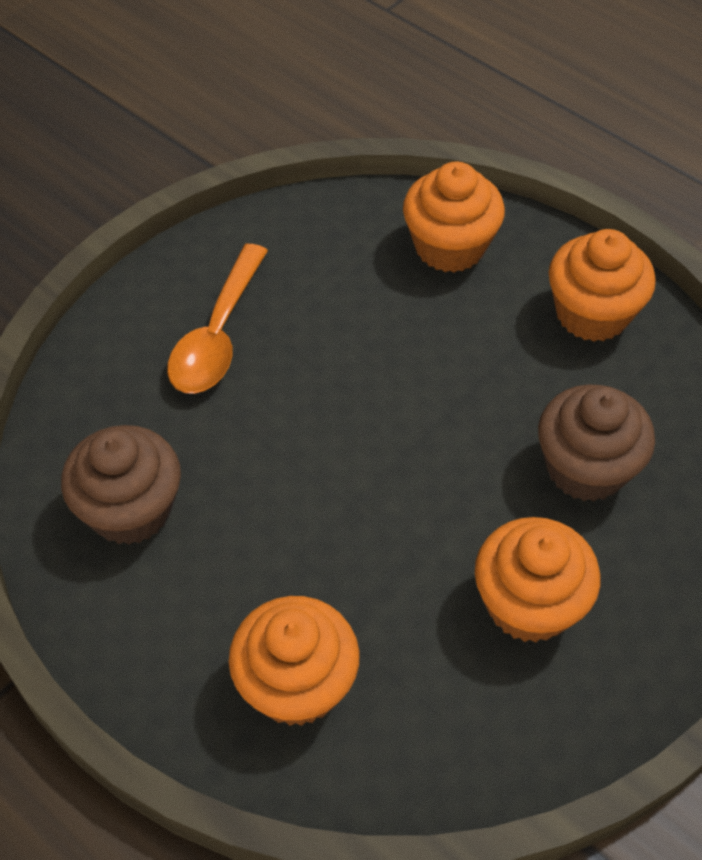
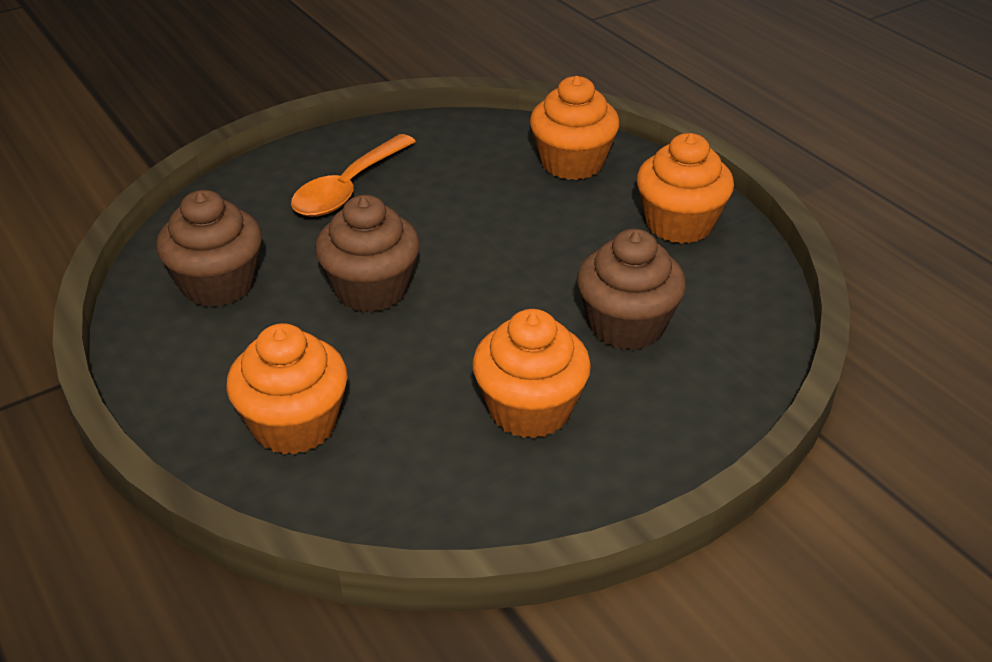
camera: 15 degrees right, 15 degrees down
(303, 479) = (371, 289): none -> brown cupcake

